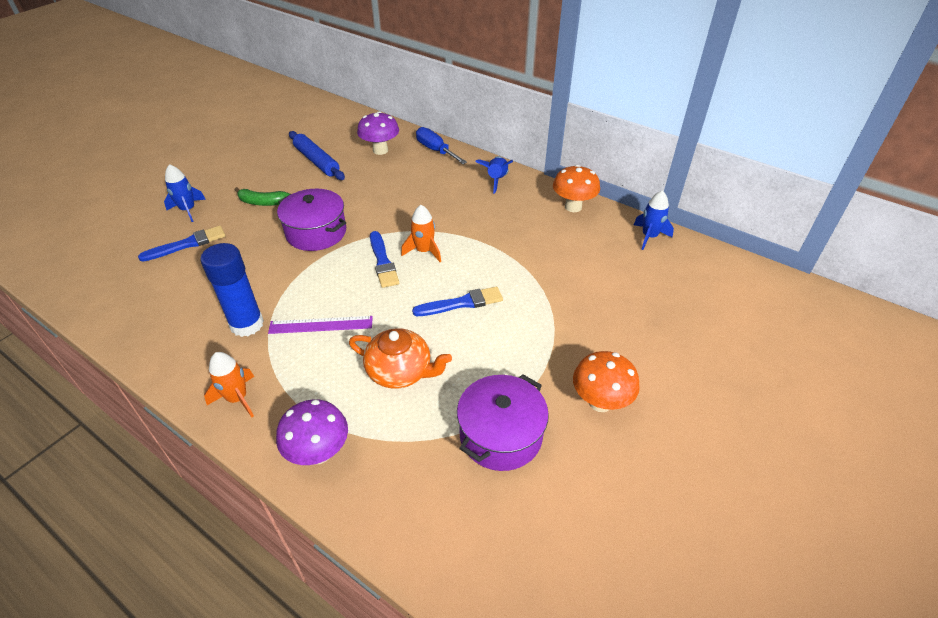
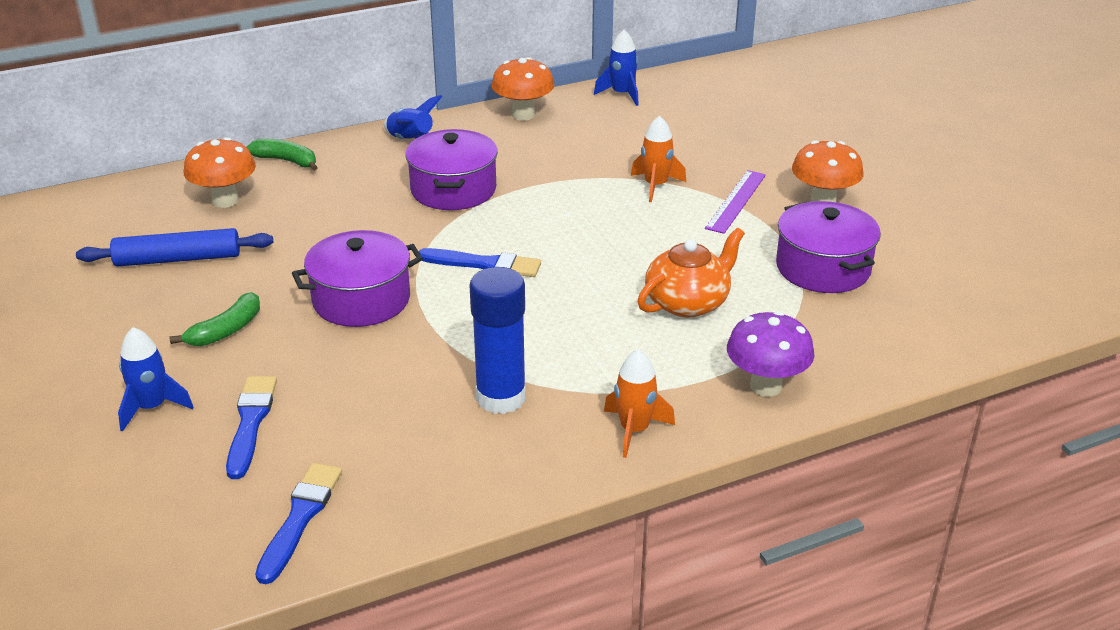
camera: 60 degrees left, 10 degrees down
(321, 325) = (559, 339): purple ruler -> purple ruler (736, 201)
(380, 150) = (225, 201): purple mushroom -> orange mushroom
(424, 251) = (495, 230): orange rocket -> orange rocket (655, 186)
(435, 150) = (286, 161): blue screwdriver -> green banana
(456, 217) = (453, 189): none -> purple pot
(461, 303) = (615, 233): blue brush -> blue brush (300, 518)

